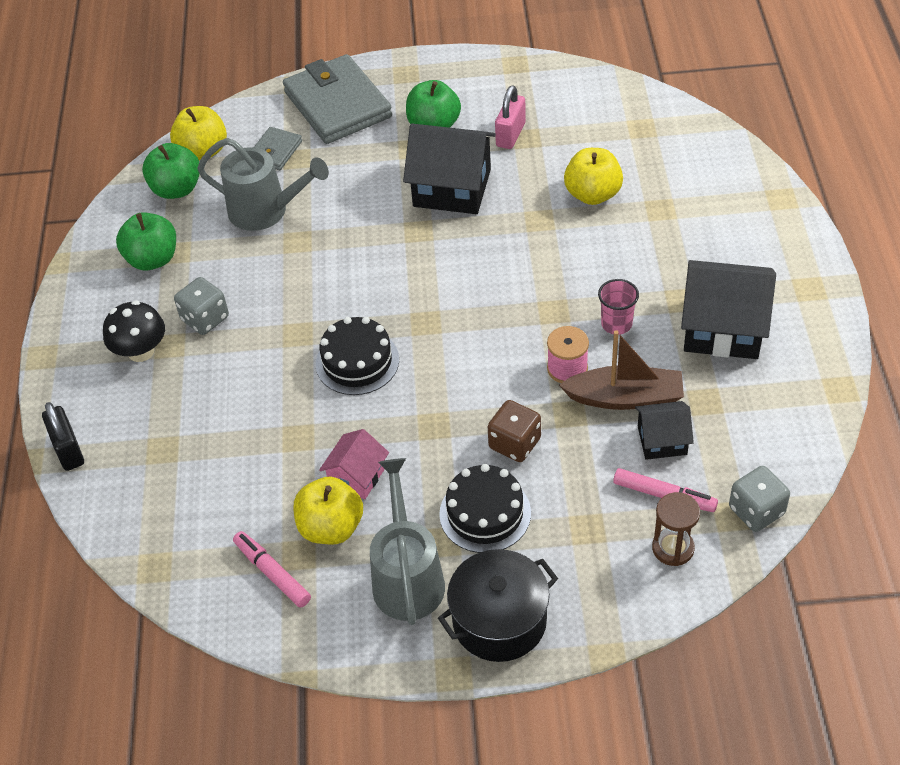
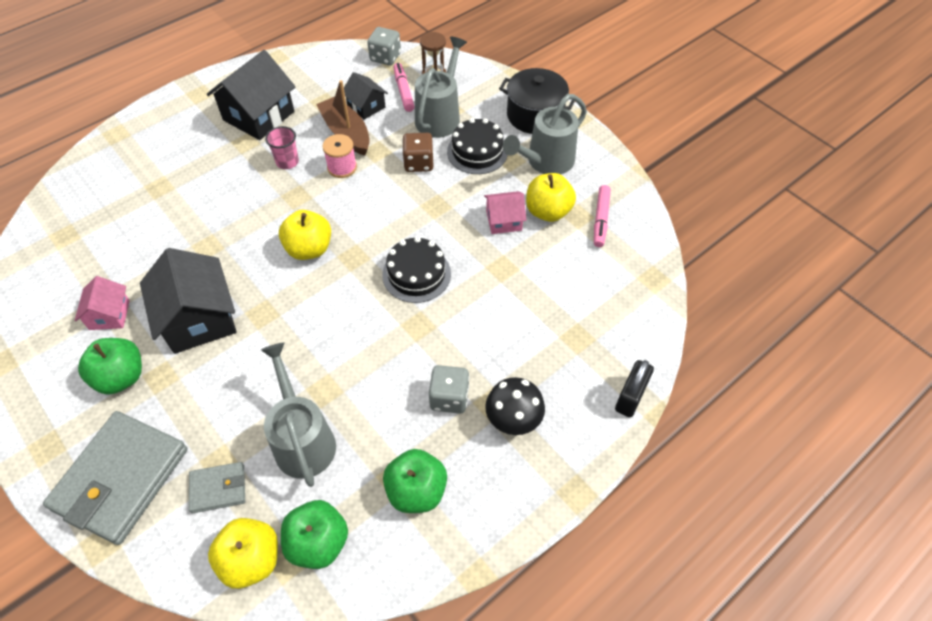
camera: 130 degrees left, 5 degrees up
(510, 134) = (109, 315): pink padlock -> pink house
(582, 510) = (440, 116): none -> grey watering can
(592, 194) = (161, 229): yellow apple -> yellow apple (309, 249)
(722, 328) = (258, 116): black house -> black house turned 60 degrees clockwise

